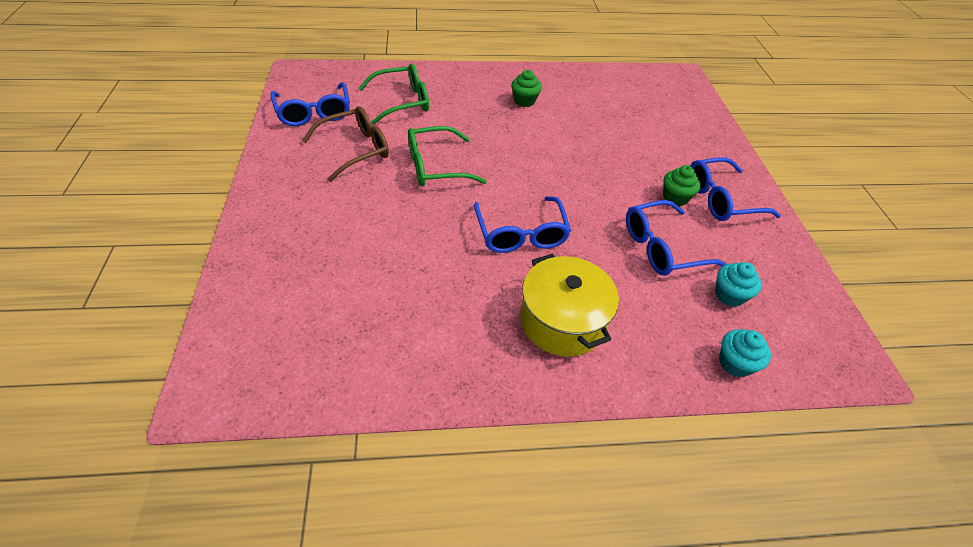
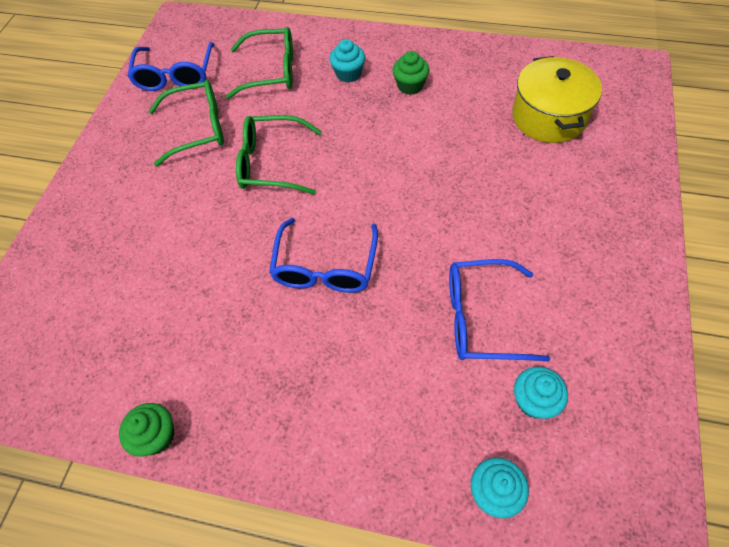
camera: 25 degrees right, 10 degrees up
(356, 149) = (198, 129): brown glasses -> green glasses
(470, 97) = (348, 74): none -> turquoise cupcake
(562, 321) = (320, 387): yellow pot -> yellow pot (549, 117)
(675, 197) = (533, 251): green cupcake -> green cupcake (156, 436)
(720, 199) = (593, 264): blue glasses -> none

